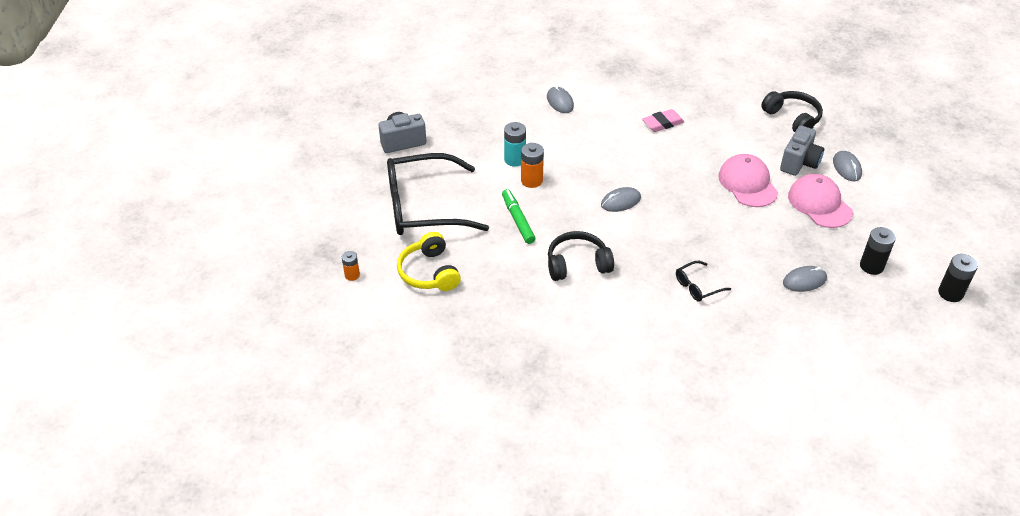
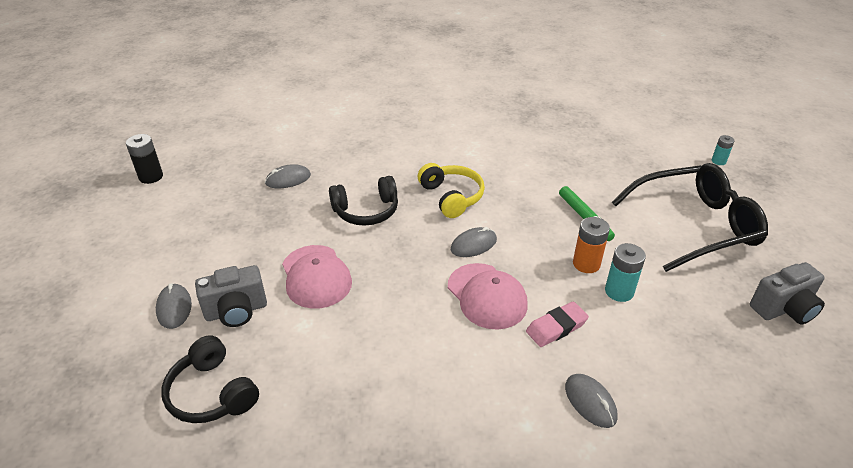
camera: 175 degrees right, 5 degrees down
(352, 275) = (718, 161): orange battery -> turquoise battery
(429, 272) = (649, 167): yellow headphones -> yellow headphones (452, 197)
(577, 264) = (510, 181): black headphones -> black headphones (366, 211)
(662, 123) = (421, 368): pink eraser -> pink eraser (556, 327)
(697, 286) = (393, 169): black glasses -> none
(799, 163) = (236, 311): grey camera -> grey camera turned 135 degrees counterclockwise
(819, 204) = (236, 256): pink cap -> pink cap (487, 296)
(871, 266) = (213, 195): black battery -> none

